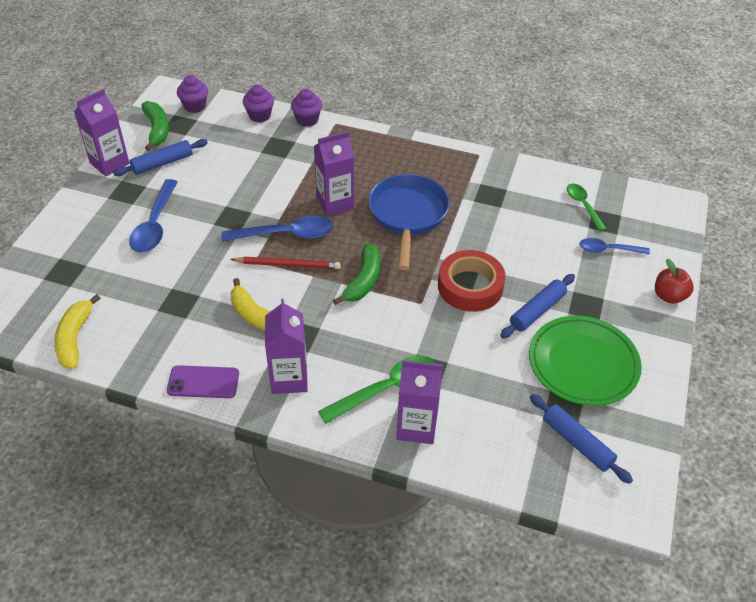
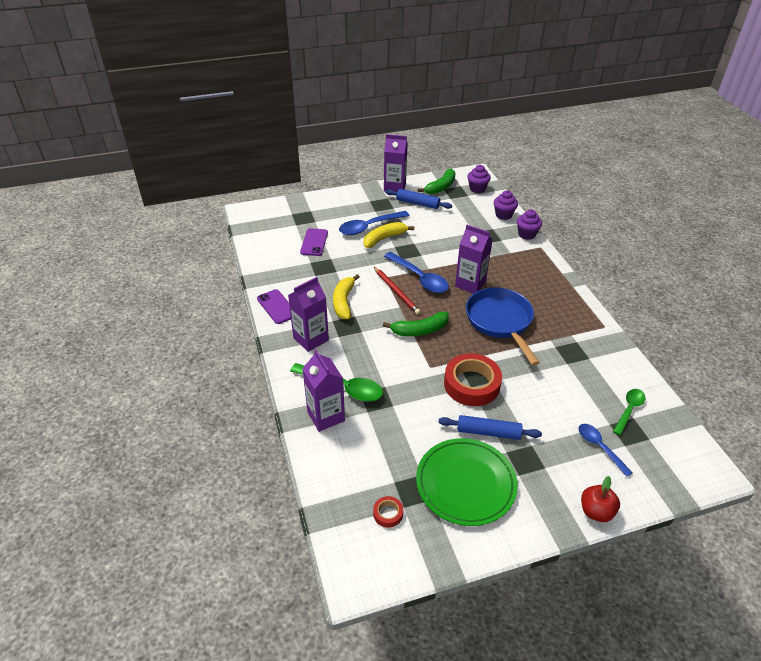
camera: 55 degrees right, 5 degrees down
(75, 338) = (263, 246): yellow banana -> yellow banana (384, 238)
(125, 287) = (314, 242): none -> purple phone
(408, 215) = (500, 321): blue pan -> blue pan turned 75 degrees counterclockwise
(577, 442) = (388, 513): blue rolling pin -> red tape

